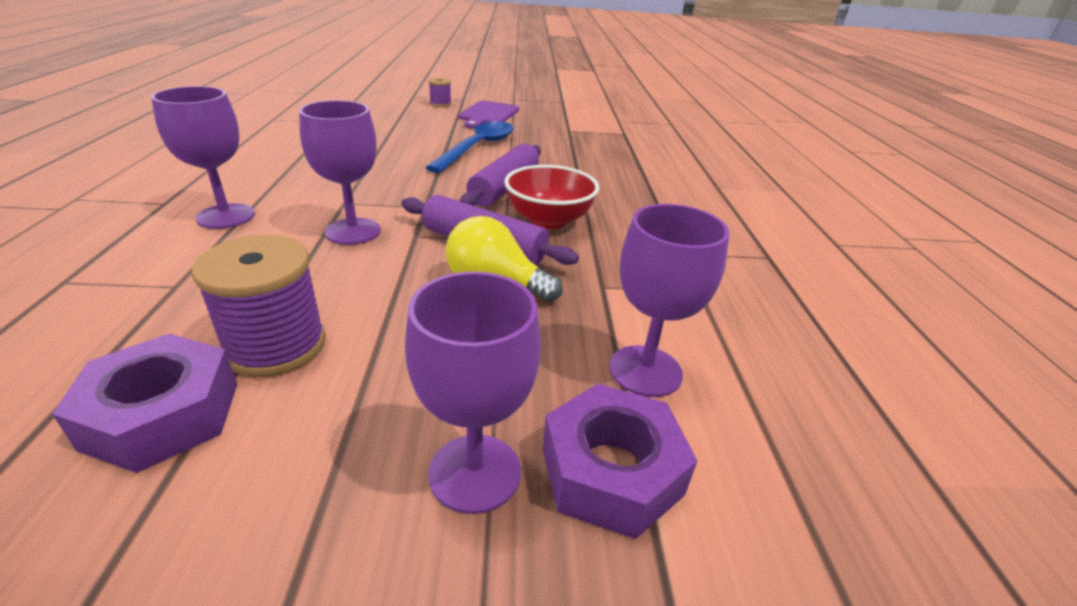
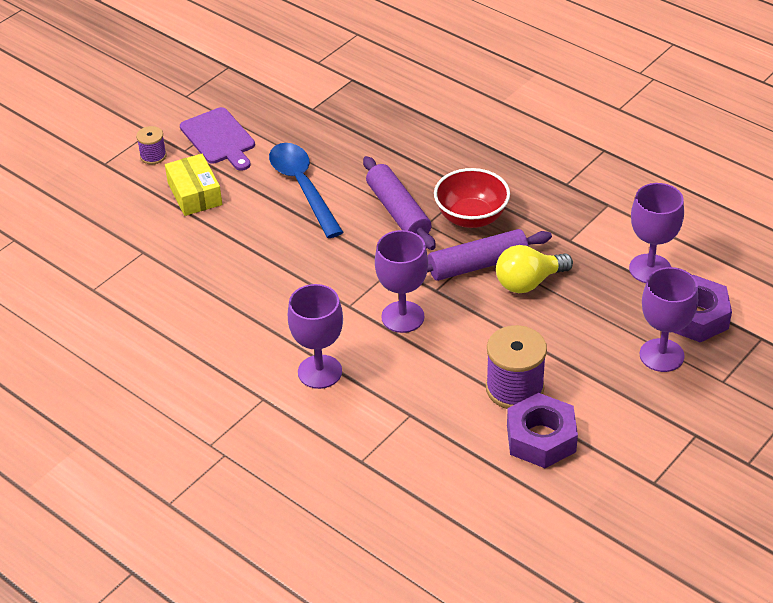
camera: 45 degrees left, 10 degrees up
(418, 121) = (194, 194): none -> yellow box

